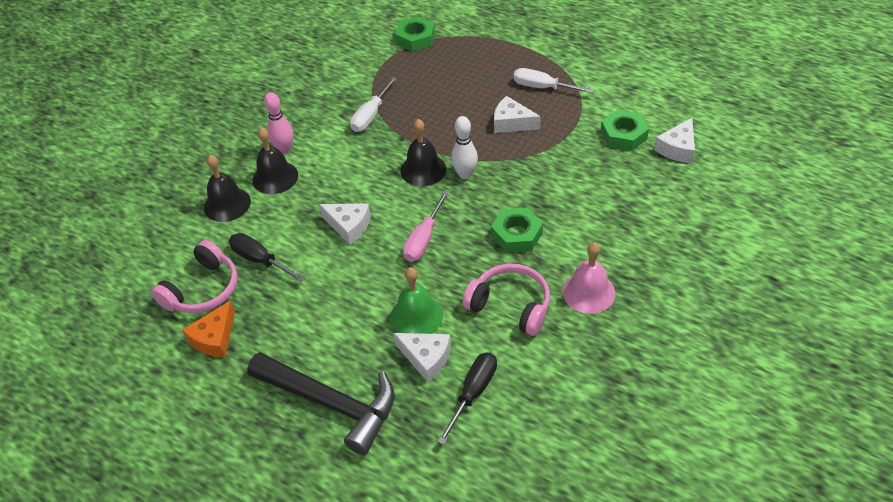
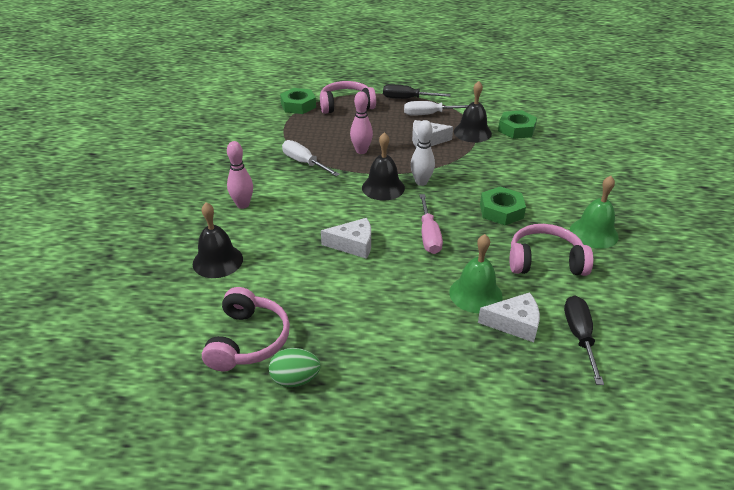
camera: 30 degrees left, 10 degrees down
(214, 338) = (295, 379): orange cheese -> green egg
(260, 260) = (288, 296): black screwdriver -> black screwdriver (406, 99)
(275, 177) = (250, 227): black bell -> black bell (472, 132)
(331, 403) = (463, 394): black hammer -> none
(370, 116) = (304, 162): white screwdriver -> white screwdriver turned 135 degrees clockwise
(435, 117) = (361, 151): none -> pink bowling pin
(464, 51) = (346, 105): none -> pink headphones
(588, 292) = (594, 233): pink bell -> green bell
(677, 148) = (561, 128): white cheese -> none

